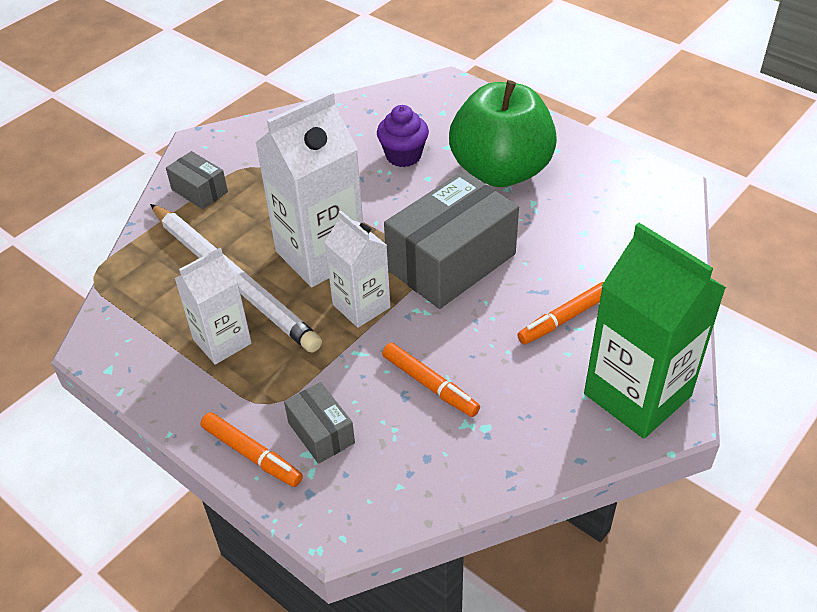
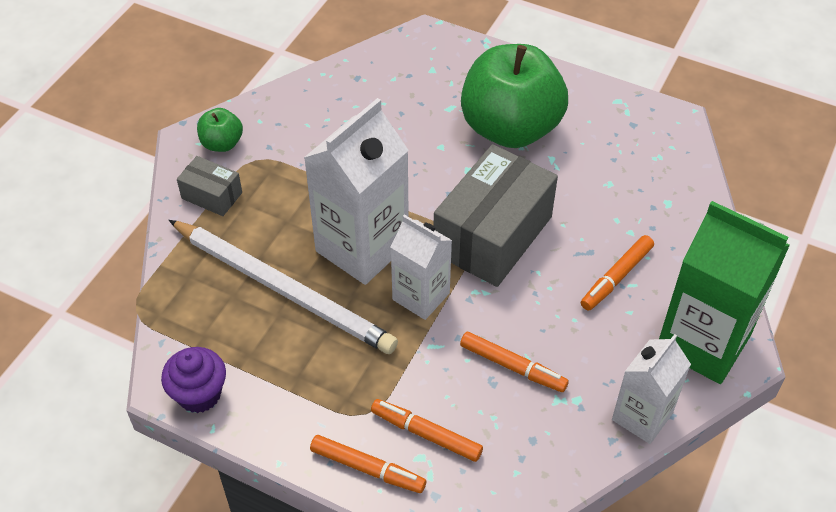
camera: 15 degrees left, 5 degrees up
(222, 341) = (296, 357): white carton -> white carton (642, 416)
(225, 149) = (222, 143): none -> green apple
(321, 433) = (426, 434): grey box -> orange marker
(403, 156) = (409, 125): purple cupcake -> purple cupcake (199, 394)

